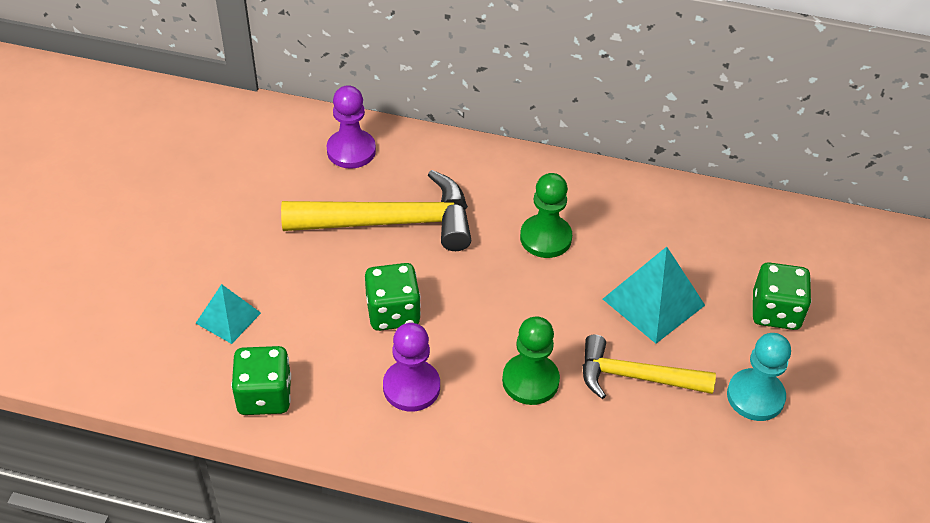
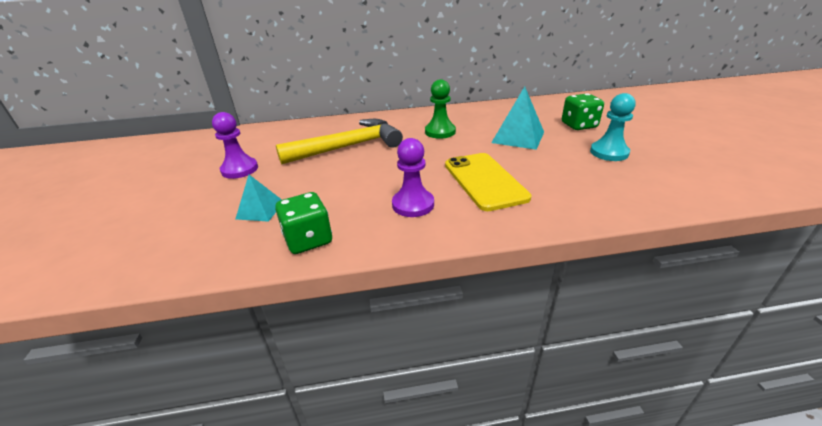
camera: 20 degrees left, 15 degrees down
(351, 151) = (307, 130): purple pawn -> purple pawn (240, 169)
(393, 312) = (375, 178): green dice -> none
(530, 381) = (484, 181): green pawn -> yellow phone
(636, 377) = (541, 163): yellow hammer -> none

